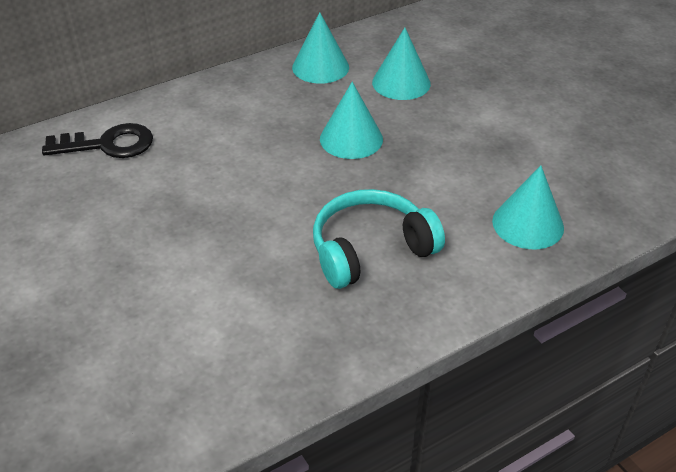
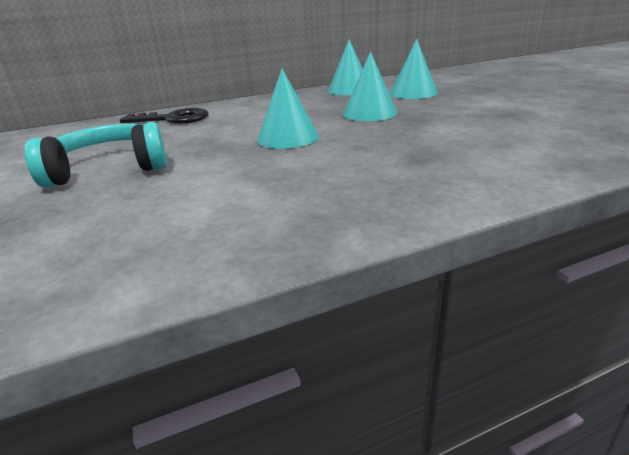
camera: 10 degrees right, 15 degrees down
(370, 249) = (382, 161): turquoise headphones -> turquoise headphones (109, 169)
(528, 224) = (547, 148): turquoise cone -> turquoise cone (288, 138)

